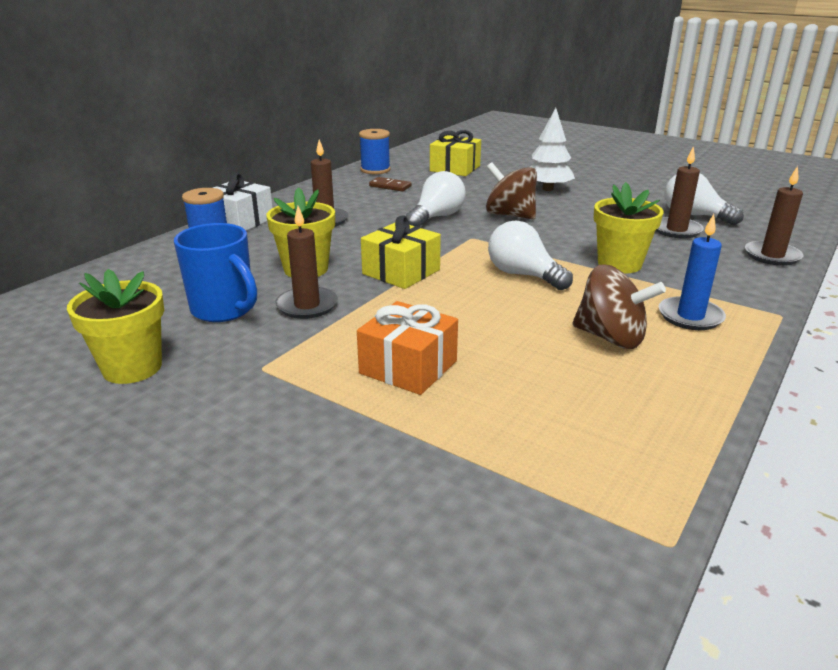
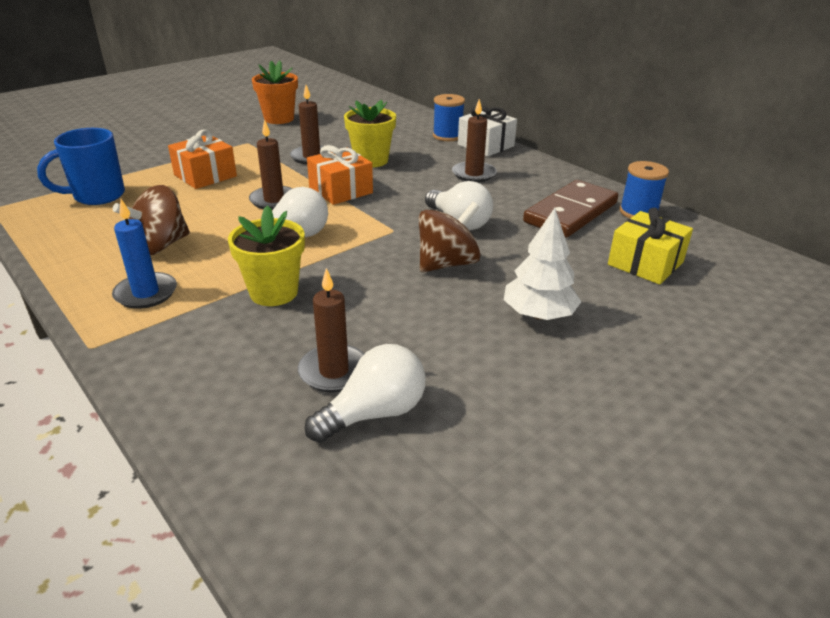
camera: 105 degrees right, 5 degrees up
(132, 368) = (279, 119): yellow flower pot -> orange flower pot
(224, 310) = (326, 137): blue mug -> blue mug (97, 196)
(390, 186) = (571, 213): brown domino -> brown domino, size x2.22
(401, 272) = (340, 190): yellow gift -> orange gift
(772, 256) = (201, 420): brown candle -> brown candle (274, 200)

